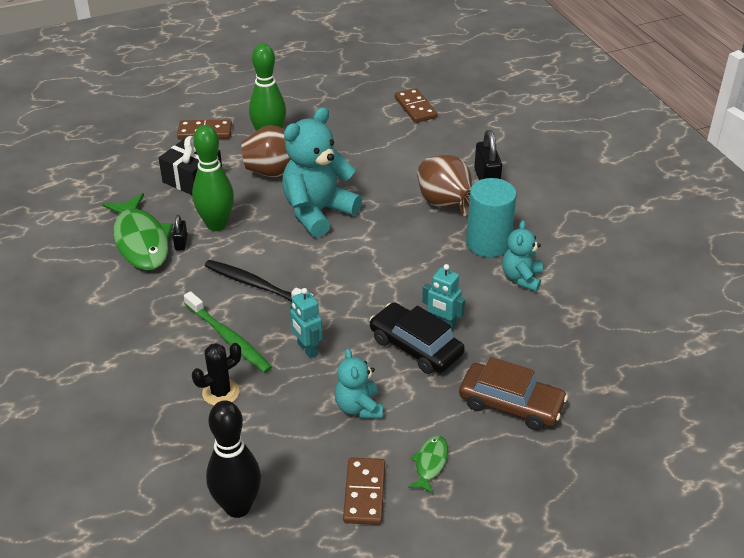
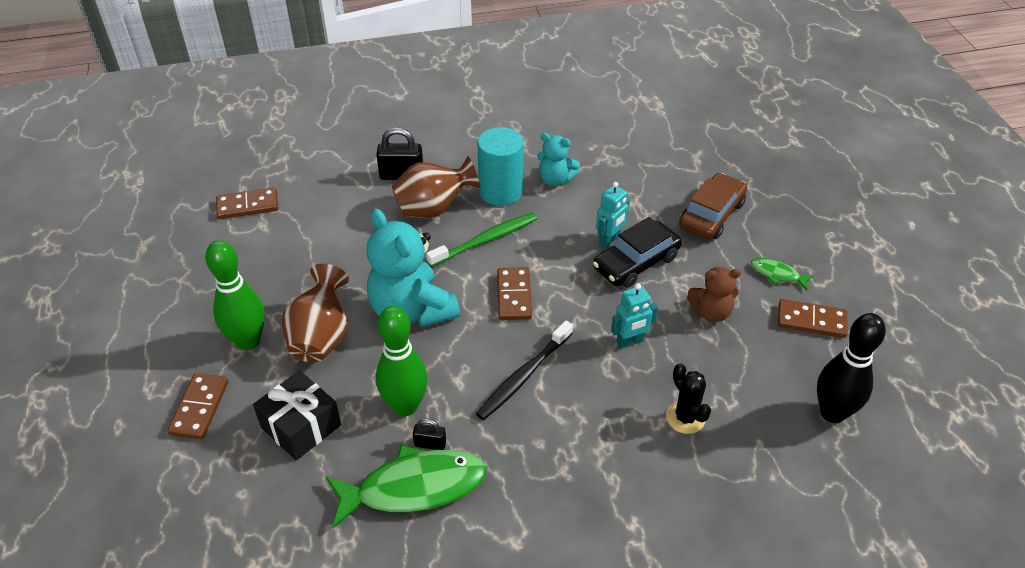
camera: 80 degrees left, 5 degrees up
(229, 339) = (606, 406): green toothbrush -> green toothbrush (486, 240)
(349, 268) = (514, 296): none -> brown domino
(358, 407) = (711, 312): turquoise teddy bear -> brown teddy bear

